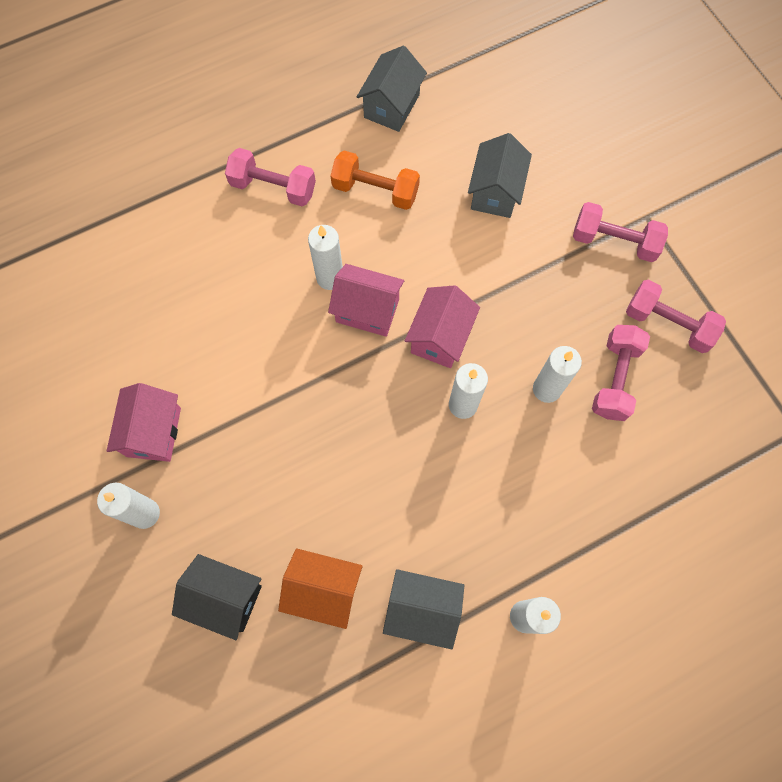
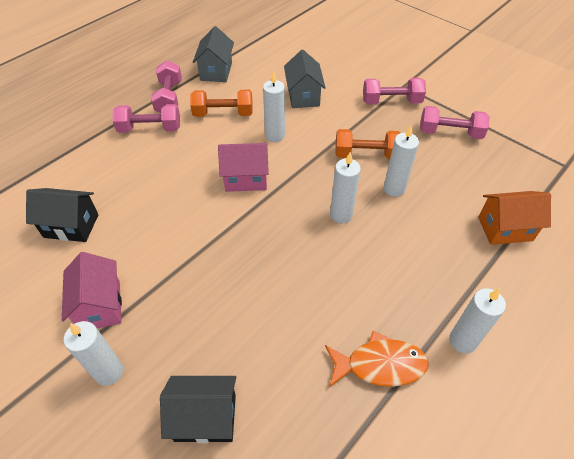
camera: 20 degrees left, 20 degrees down
(145, 312) = (71, 226): none -> black house
(324, 589) = (291, 379): orange house -> orange house (505, 228)
(330, 278) = (210, 167): white candle -> white candle (275, 136)
(422, 609) = (380, 365): grey house -> orange fish
(440, 337) = (305, 180): pink house -> none
(536, 323) = (366, 155): none -> orange dumbbell
(615, 379) = (435, 170): pink dumbbell -> pink dumbbell (169, 98)

